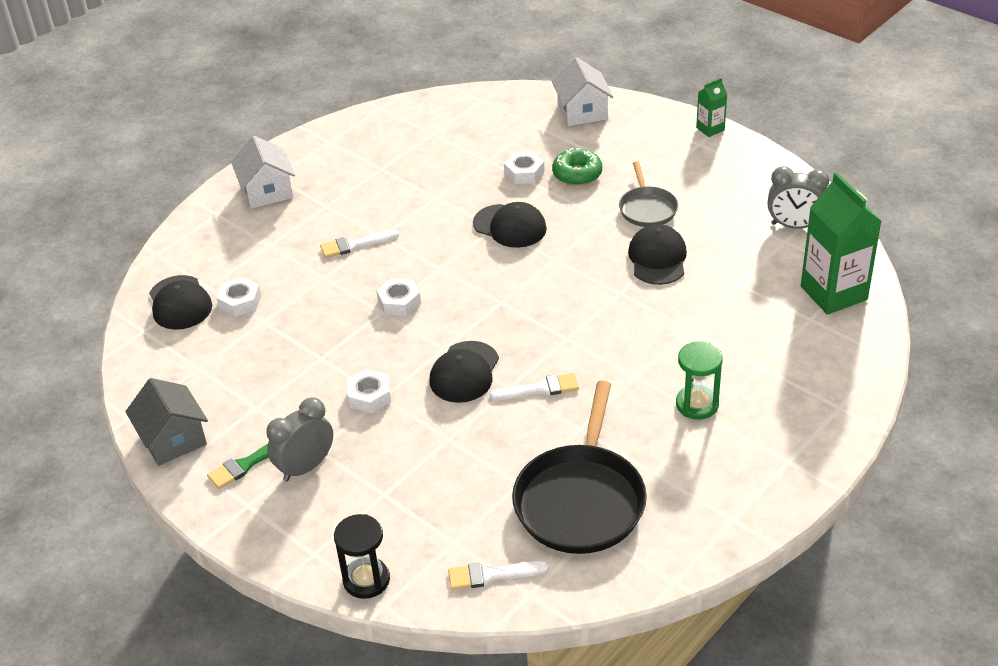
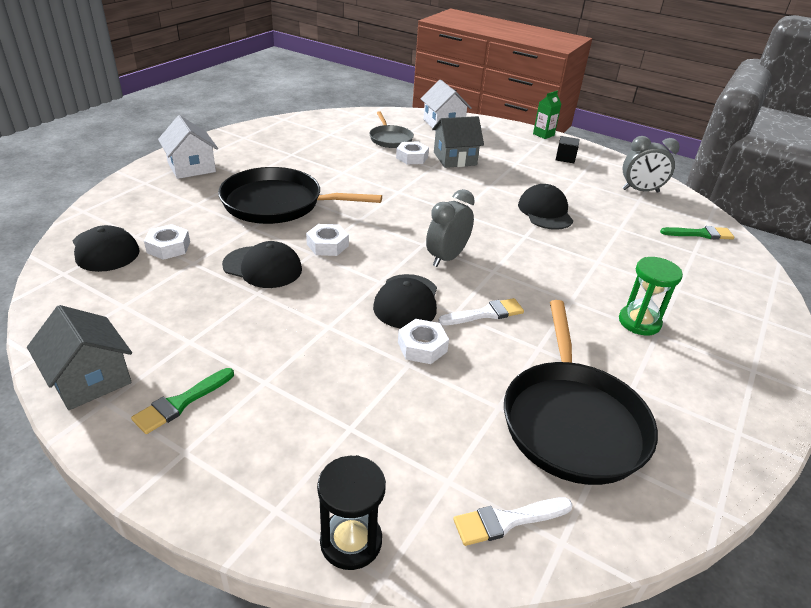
camera: 15 degrees left, 5 degrees down
(305, 467) = (253, 402): grey clock -> grey clock (446, 258)
(355, 245) = (277, 203): white brush -> black pan
(369, 396) = (314, 326): white nut -> white nut (422, 347)
(510, 226) = (412, 191): black cap -> black cap (263, 267)
(577, 174) = (455, 159): green donut -> grey house
(647, 209) = (520, 180): grey pan -> grey pan (390, 139)
(721, 171) = (565, 158): none -> black cube
(833, 293) = (700, 234): green carton -> green brush

